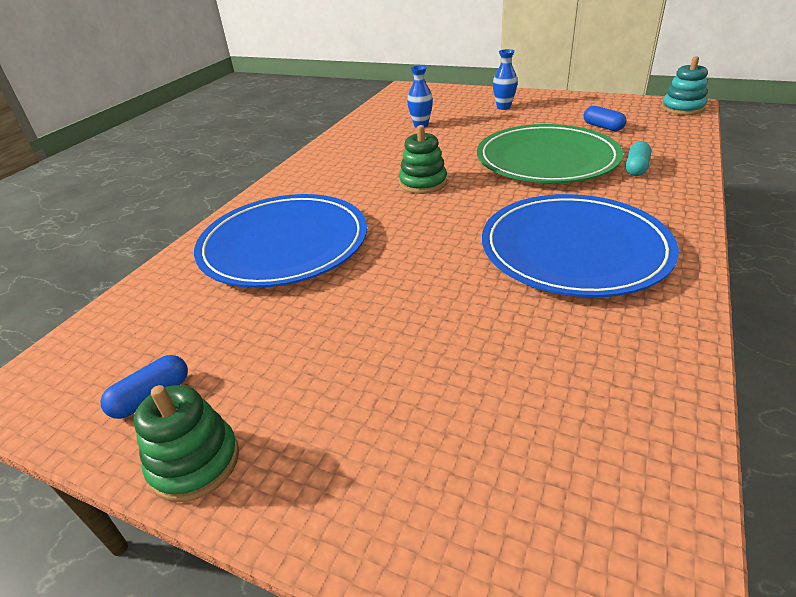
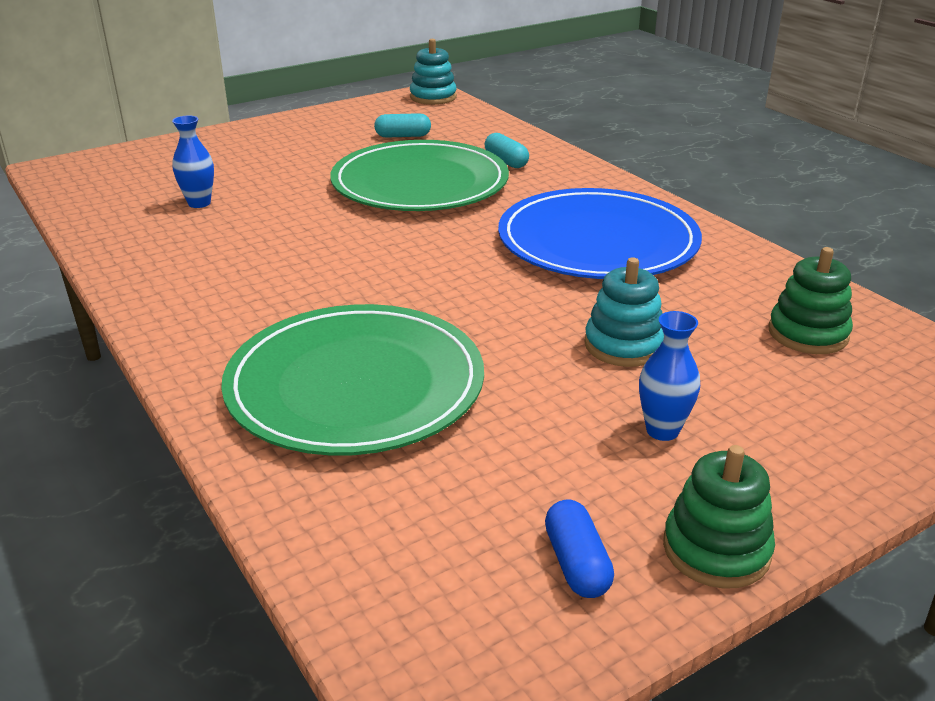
camera: 60 degrees left, 5 degrees down
(284, 244) = (355, 385): blue plate -> green plate
(423, 183) = (355, 256): green stacking toy -> green stacking toy (808, 334)
(431, 319) = (624, 345): none -> turquoise stacking toy
(503, 107) = (255, 150): blue vase -> blue vase (662, 430)
(602, 127) = (403, 136): blue capsule -> turquoise capsule

